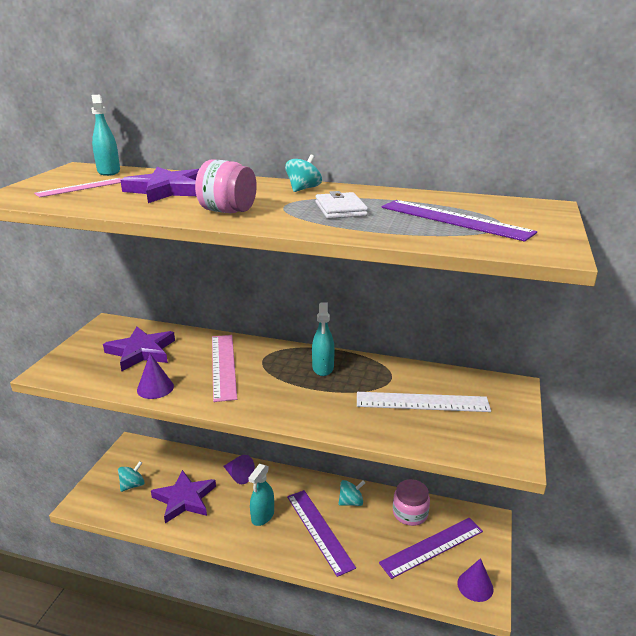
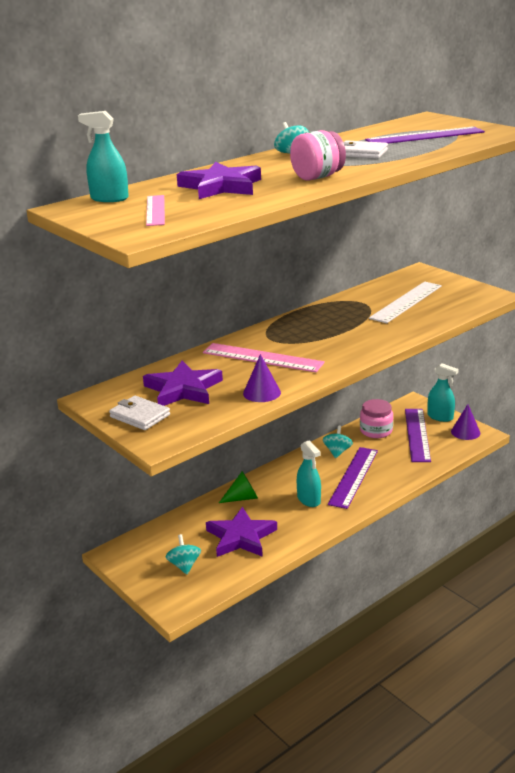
camera: 55 degrees left, 0 degrees up
(87, 350) = (140, 416): none -> white wallet
(238, 476) = (242, 498): purple cone -> green cone
(319, 530) = (353, 477): purple ruler -> purple ruler turned 75 degrees counterclockwise
(323, 368) = (318, 321): turquoise spray bottle -> turquoise spray bottle (440, 417)

